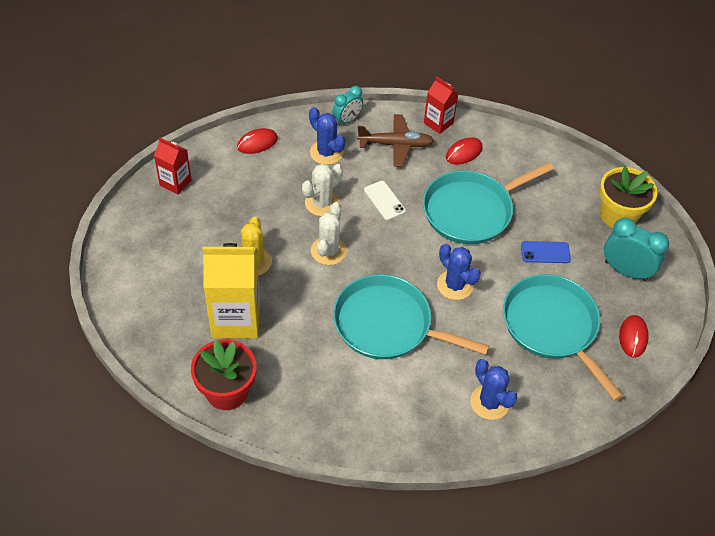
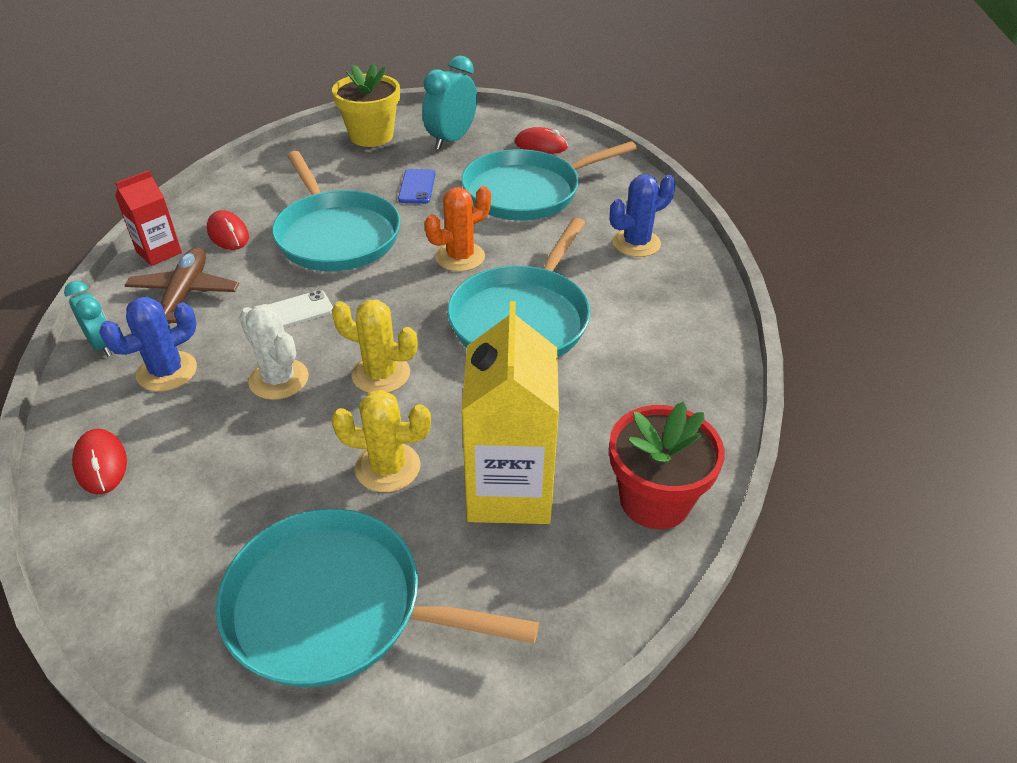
camera: 85 degrees left, 10 degrees down
(166, 250) = (336, 607): none -> turquoise pan
(175, 182) = (154, 600): red carton -> none
(328, 251) = (381, 374): white cactus -> yellow cactus
(455, 285) = (460, 257): blue cactus -> orange cactus

